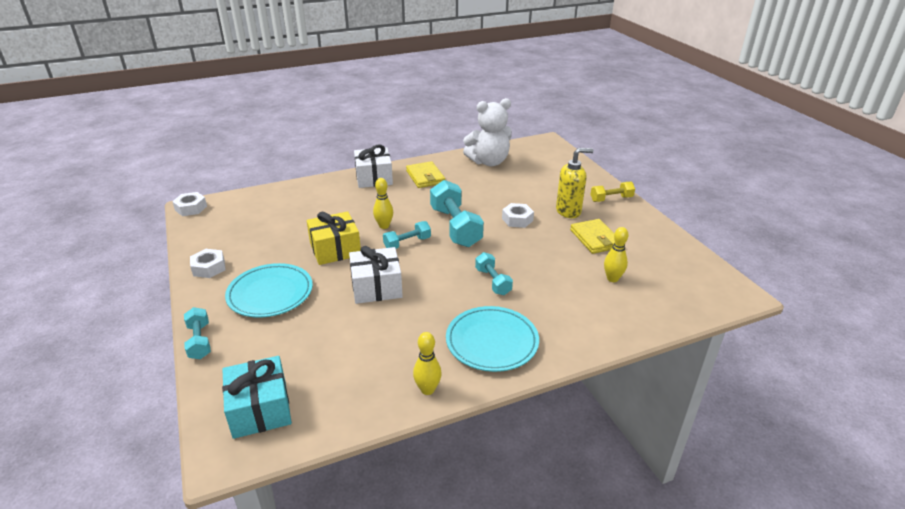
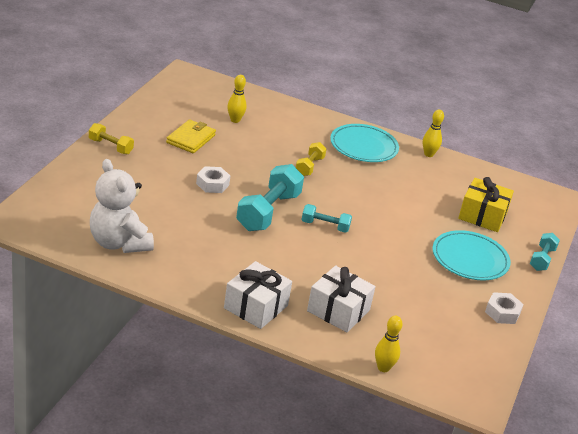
camera: 140 degrees left, 0 degrees up
(191, 208) = (478, 400): white nut -> none
(260, 409) = (527, 202): turquoise gift -> none
(335, 249) = (386, 259): yellow gift -> yellow gift (482, 216)
(376, 287) = (390, 214): white gift -> white gift (338, 310)
(384, 226) = (321, 251): yellow bowling pin -> yellow bowling pin (383, 368)
(425, 177) = (208, 271): yellow wallet -> none
(489, 162) = (119, 243): white teddy bear -> white teddy bear turned 150 degrees counterclockwise
(493, 281) = (309, 166): turquoise dumbbell -> yellow dumbbell
(568, 211) = (163, 162): yellow soap dispenser -> none

